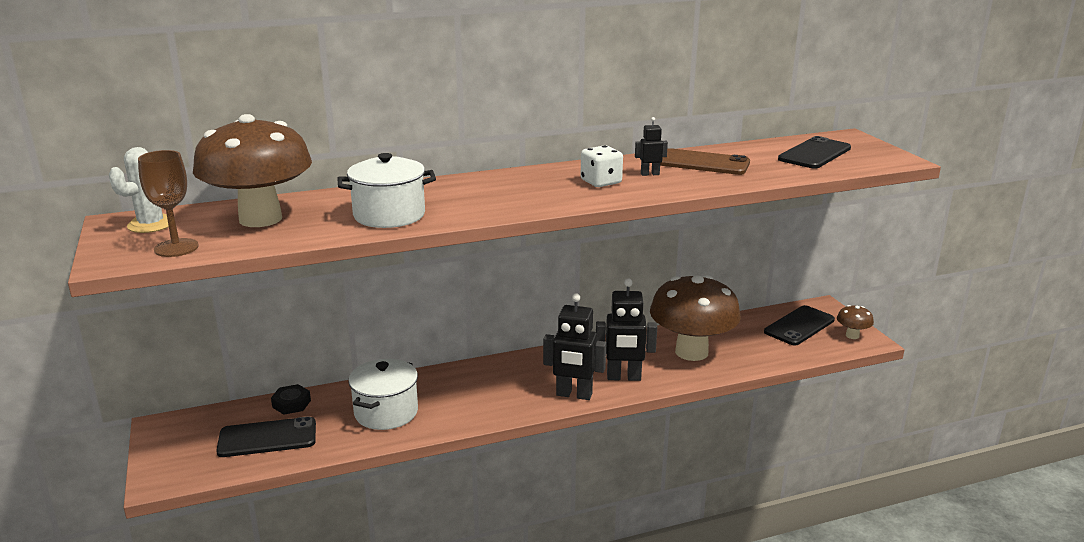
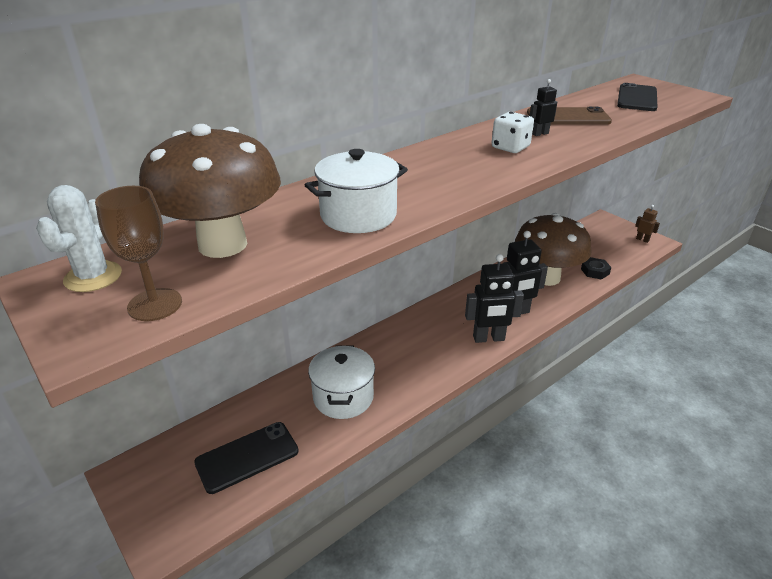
camera: 20 degrees left, 10 degrees up
(291, 404) = (246, 411): black nut -> black nut (595, 271)
(799, 326) = (602, 239): black phone -> none
(852, 335) = (642, 240): brown mushroom -> brown robot

